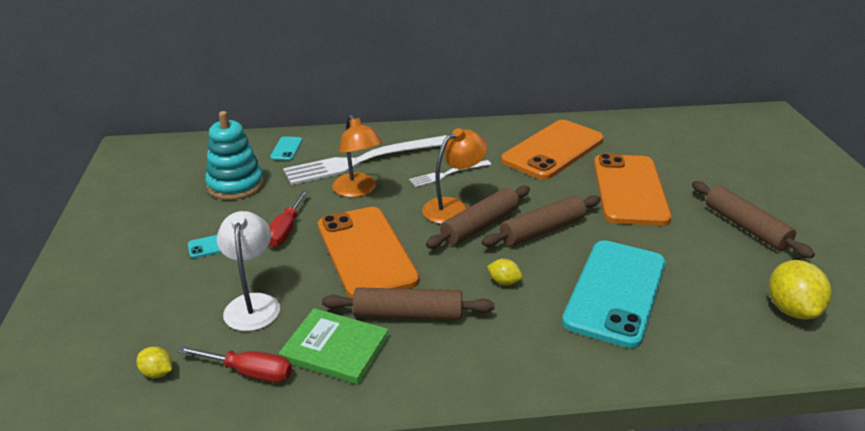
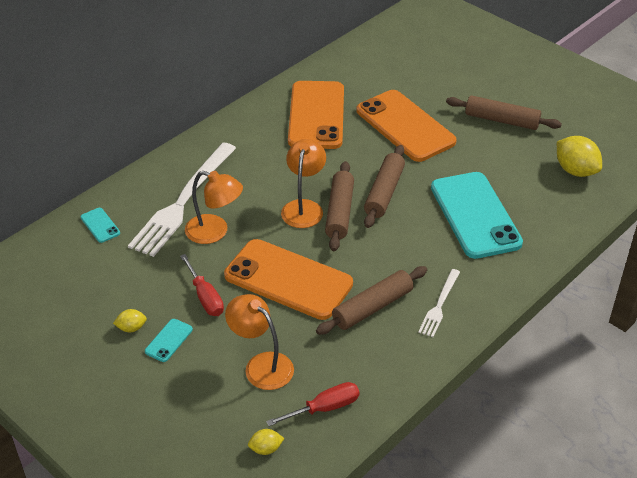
camera: 40 degrees left, 10 degrees up
(235, 185) = (106, 283): turquoise stacking toy -> none
(253, 304) = (261, 365): white lamp -> orange lamp
(335, 348) = (357, 358): green book -> none
(448, 174) = (265, 179): white fork -> white fork (439, 305)
(504, 282) = (403, 247): yellow lemon -> yellow lemon (131, 328)

